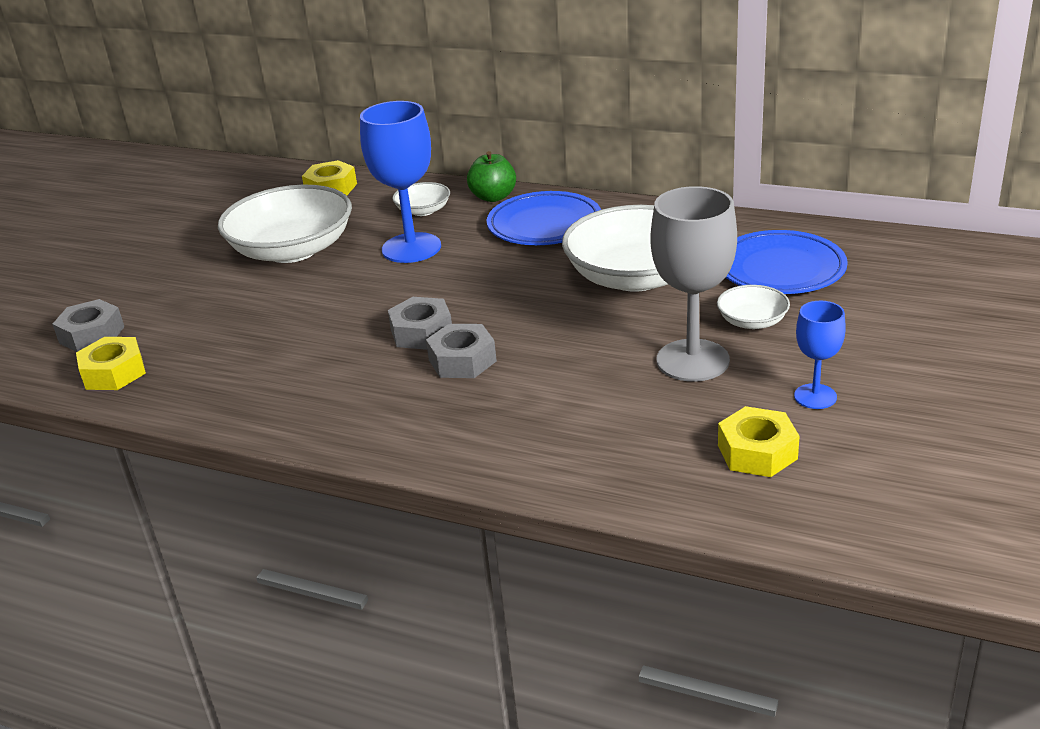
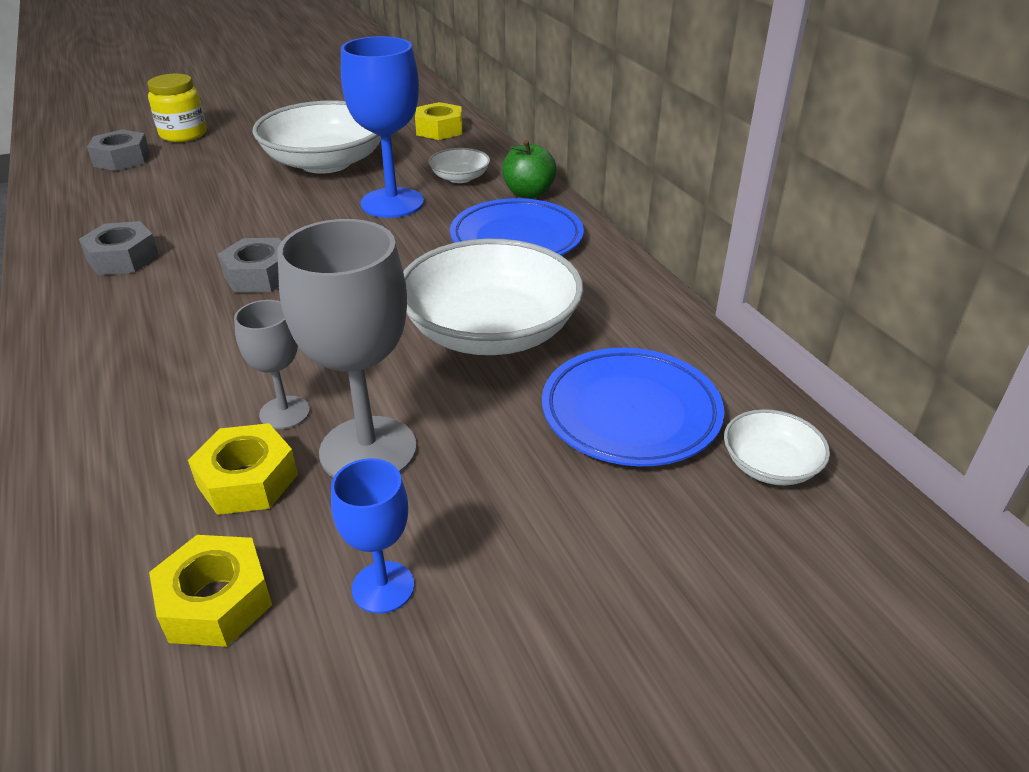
camera: 40 degrees right, 5 degrees up
(101, 292) = (183, 134): none -> yellow jar
(114, 373) = (76, 191): yellow nut -> yellow nut (247, 480)
(462, 360) = (232, 317): grey nut -> grey nut (123, 258)
(611, 376) = (284, 412): none -> grey goblet
(752, 321) = (495, 450): white bowl -> white bowl (770, 465)

